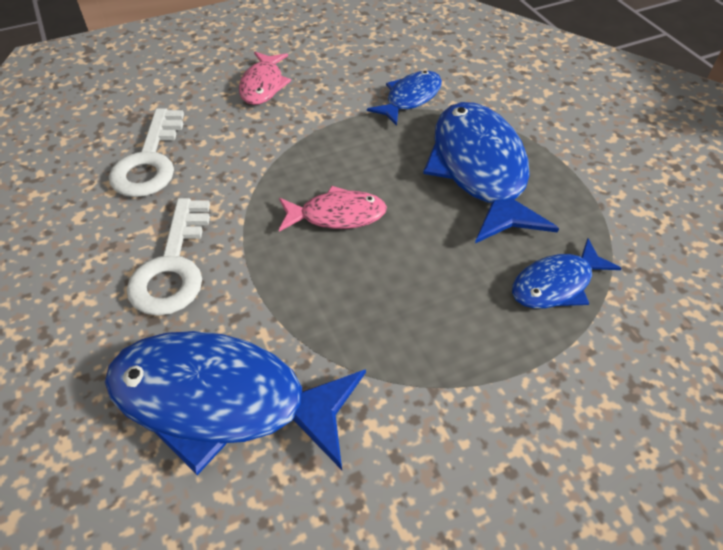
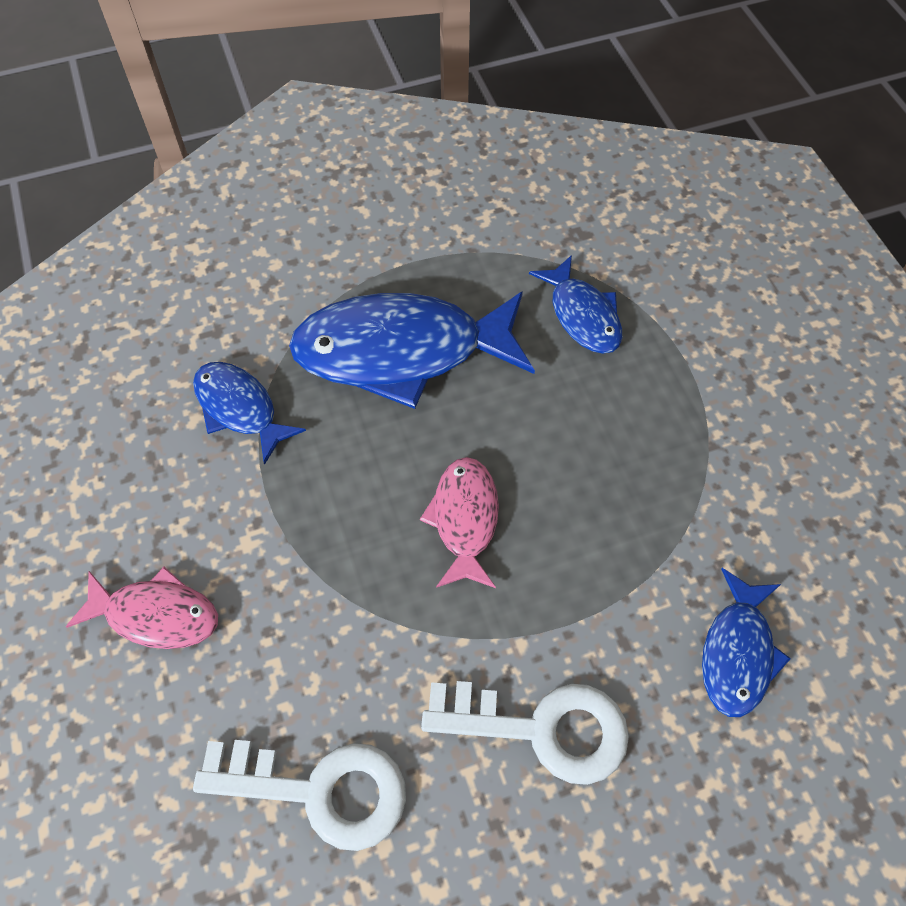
camera: 85 degrees left, 10 degrees up
(222, 400) = (737, 653): blue fish -> blue fish, size x0.53

